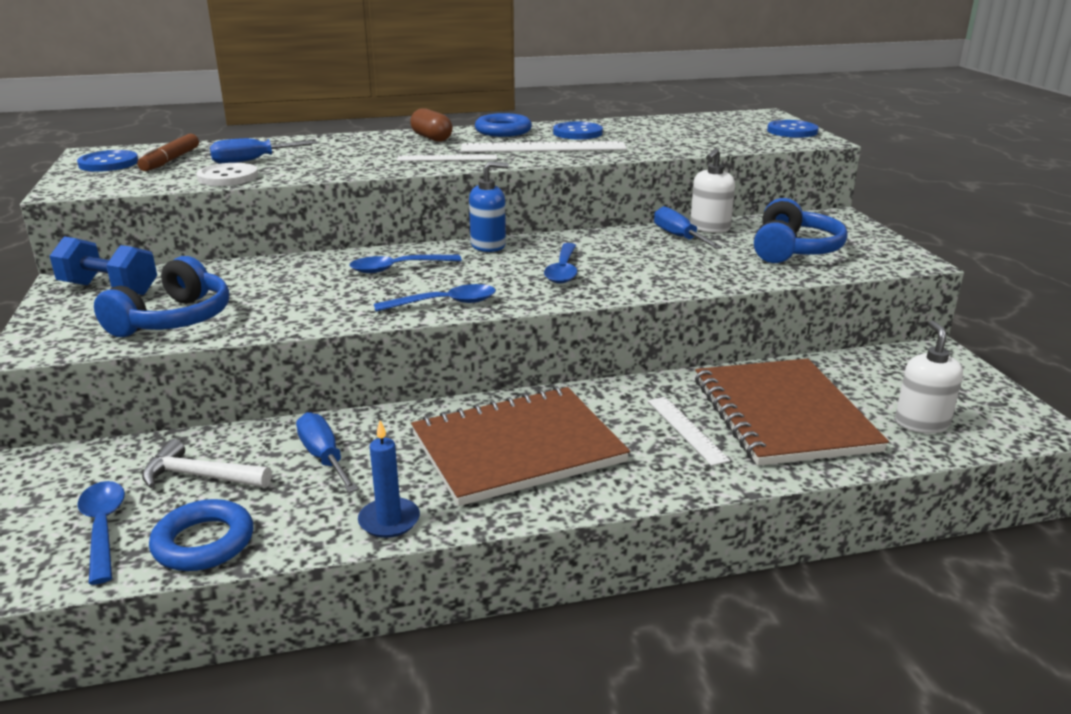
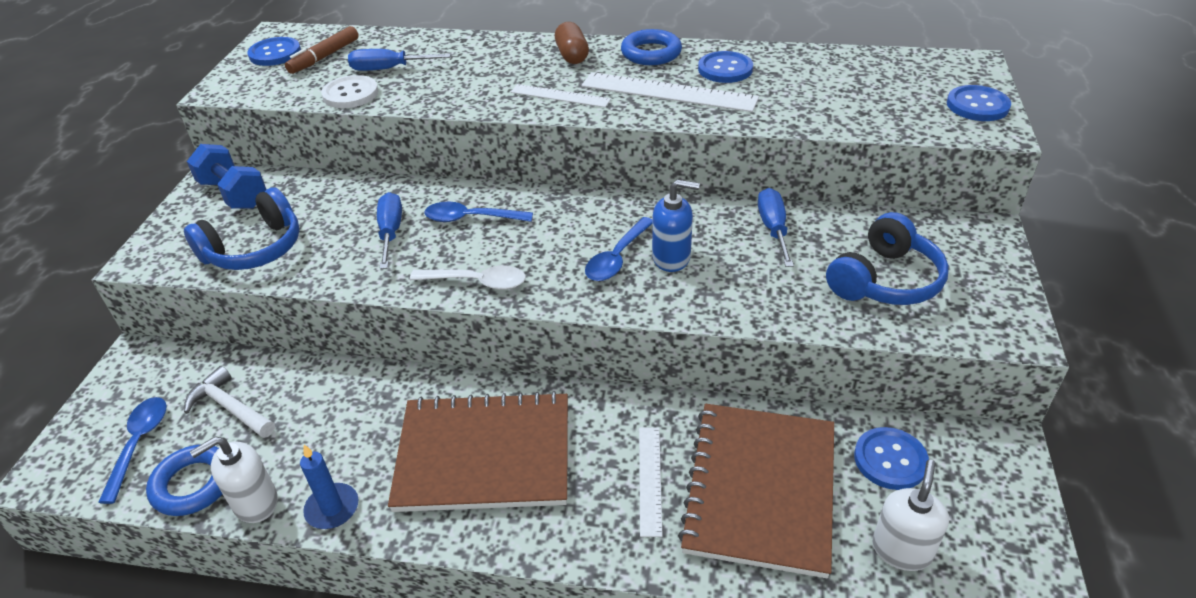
camera: 25 degrees right, 15 degrees up
(324, 457) = (328, 415): blue screwdriver -> blue screwdriver (390, 232)
(444, 303) = (477, 282): blue spoon -> white spoon
(488, 245) = (574, 201): blue soap dispenser -> blue soap dispenser (671, 258)
(709, 228) = (818, 220): white soap dispenser -> white soap dispenser (255, 503)
(865, 376) = (890, 460): none -> blue button

